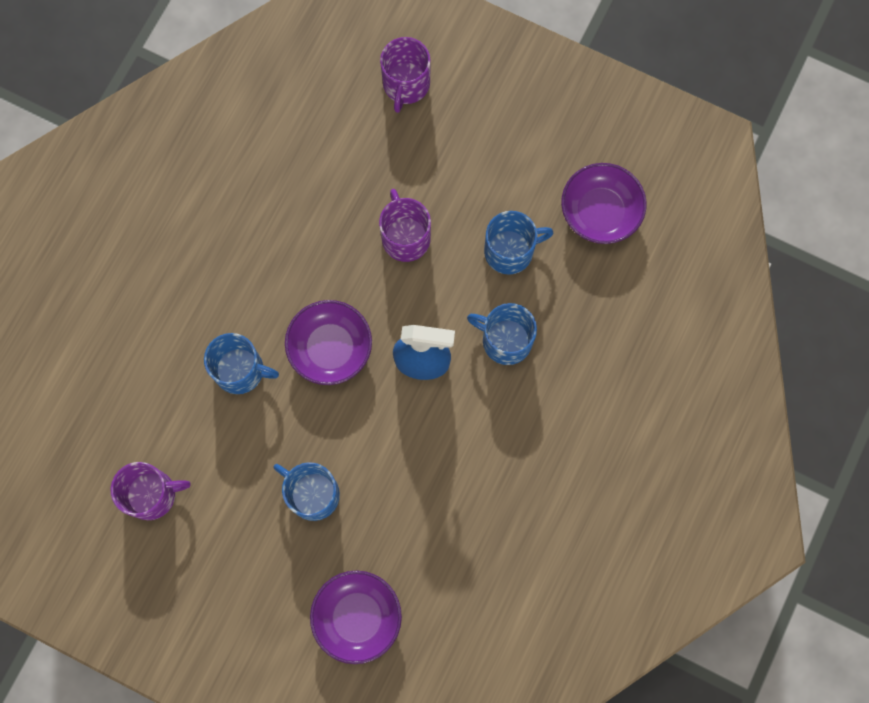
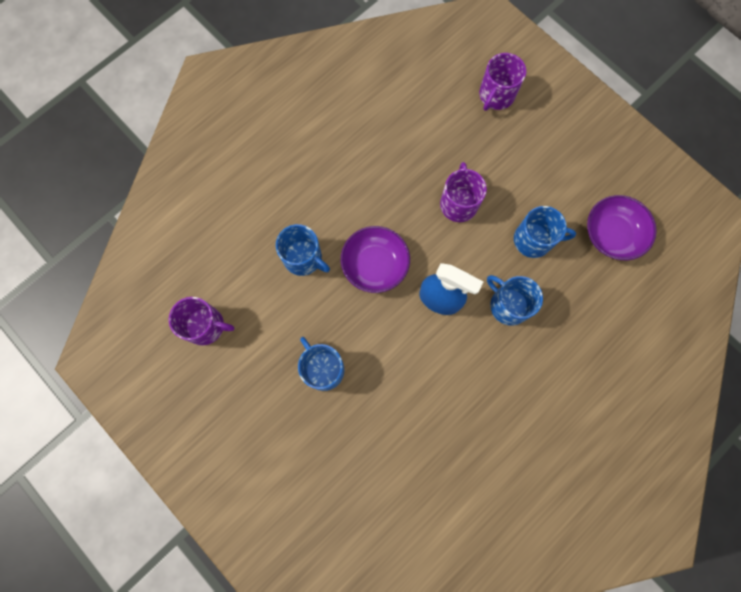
camera: 20 degrees right, 0 degrees up
(357, 617) = (323, 476): purple bowl -> none

